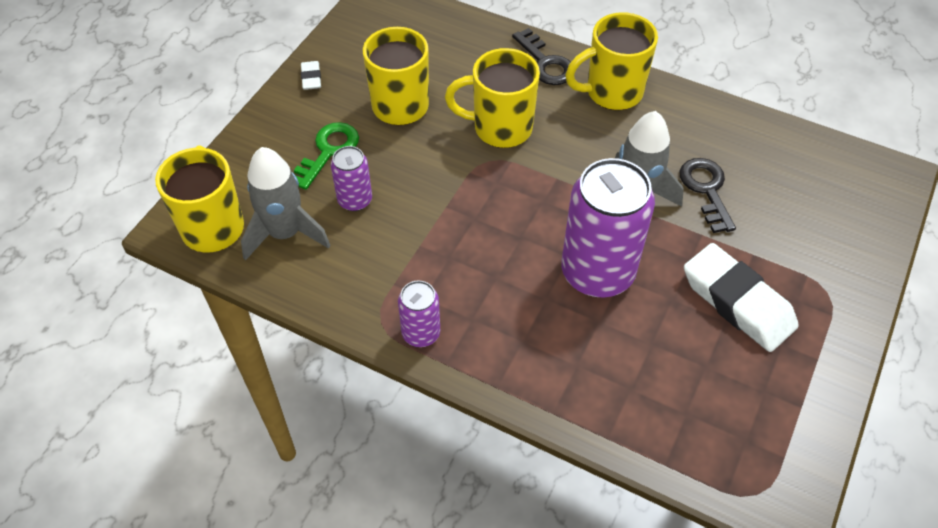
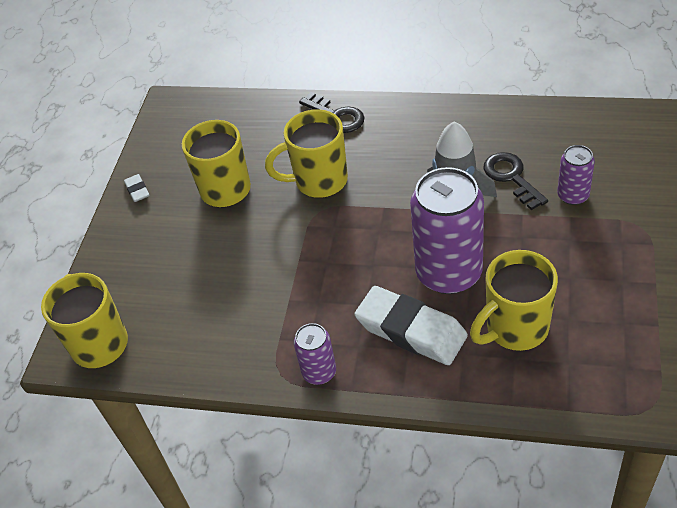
camera: 10 degrees left, 5 degrees down
(285, 233) = (166, 328): grey rocket -> none
(328, 151) = (177, 247): green key -> none
(355, 200) = (217, 280): purple can -> purple can (573, 195)
(612, 92) = (402, 123): yellow mug -> yellow mug (515, 328)
(737, 302) = (573, 259): white eraser -> white eraser (411, 330)

